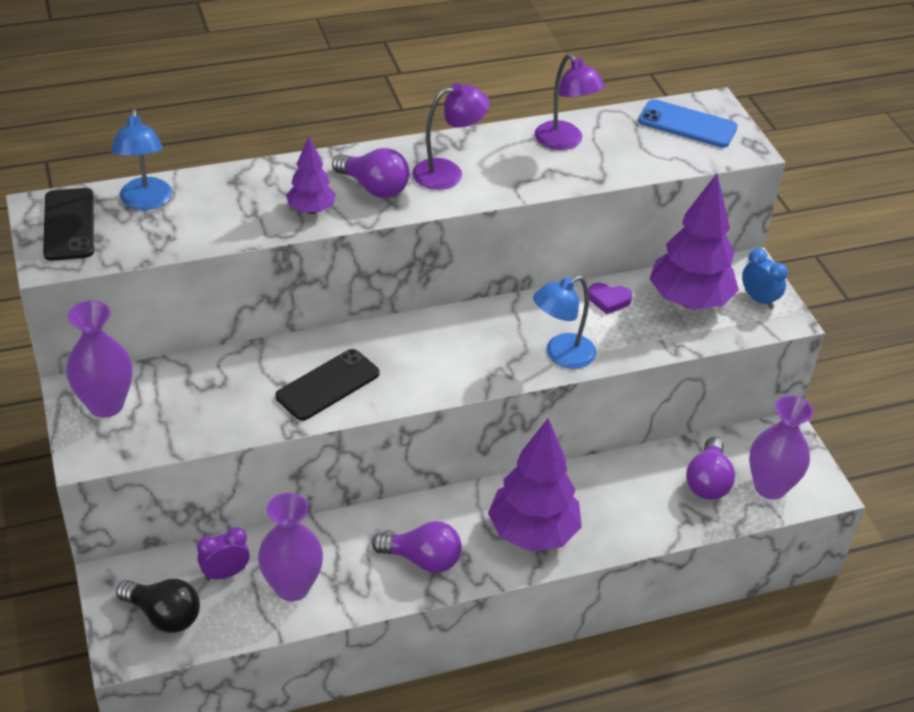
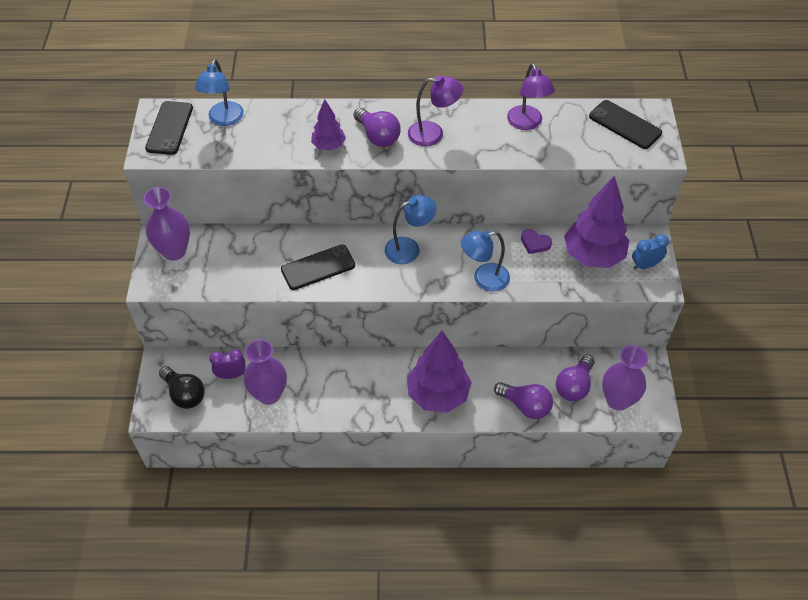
camera: 20 degrees right, 10 degrees up
(422, 559) = (358, 396): purple light bulb -> purple light bulb (525, 406)
(445, 337) = (409, 248): none -> blue lamp
(687, 124) = (625, 125): blue phone -> black phone
(758, 300) = (645, 265): blue clock -> blue clock turned 90 degrees counterclockwise

